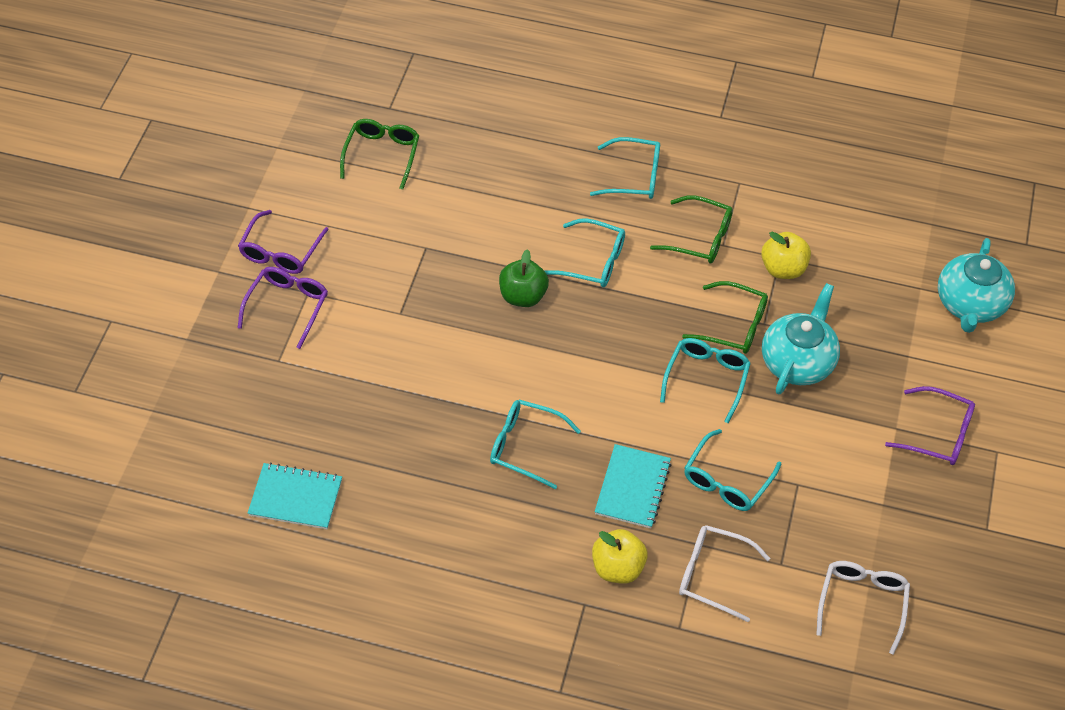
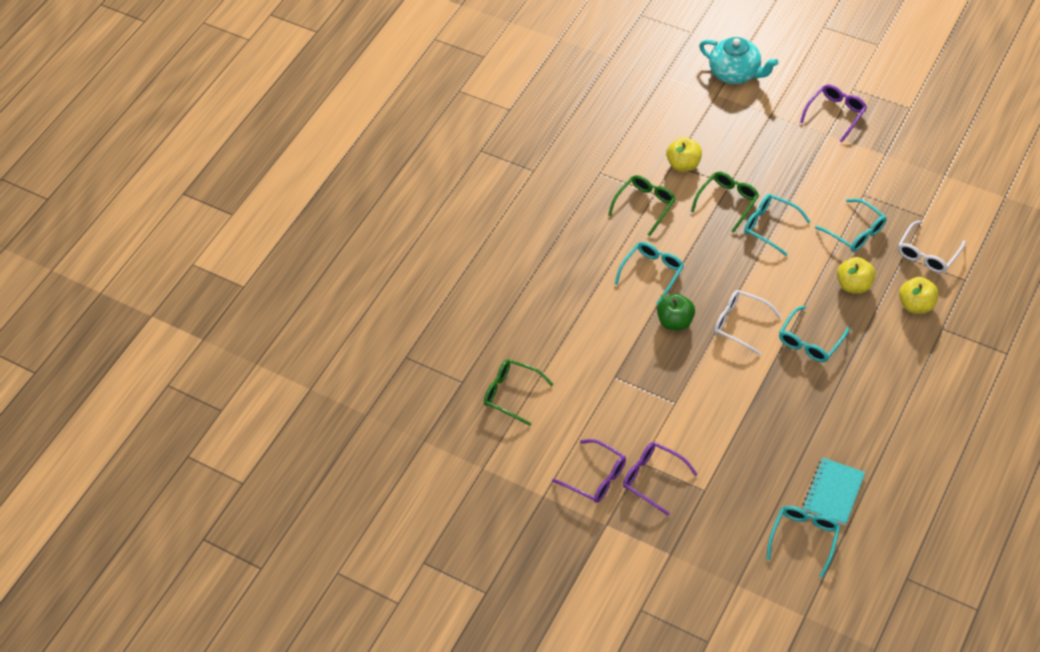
camera: 70 degrees left, 0 degrees up
(633, 176) = (577, 234): turquoise glasses -> turquoise glasses (804, 538)
(633, 488) = (854, 285): turquoise notebook -> yellow apple
(797, 362) = (765, 173): turquoise teapot -> none
(862, 603) = (957, 181): white glasses -> white glasses (740, 324)

